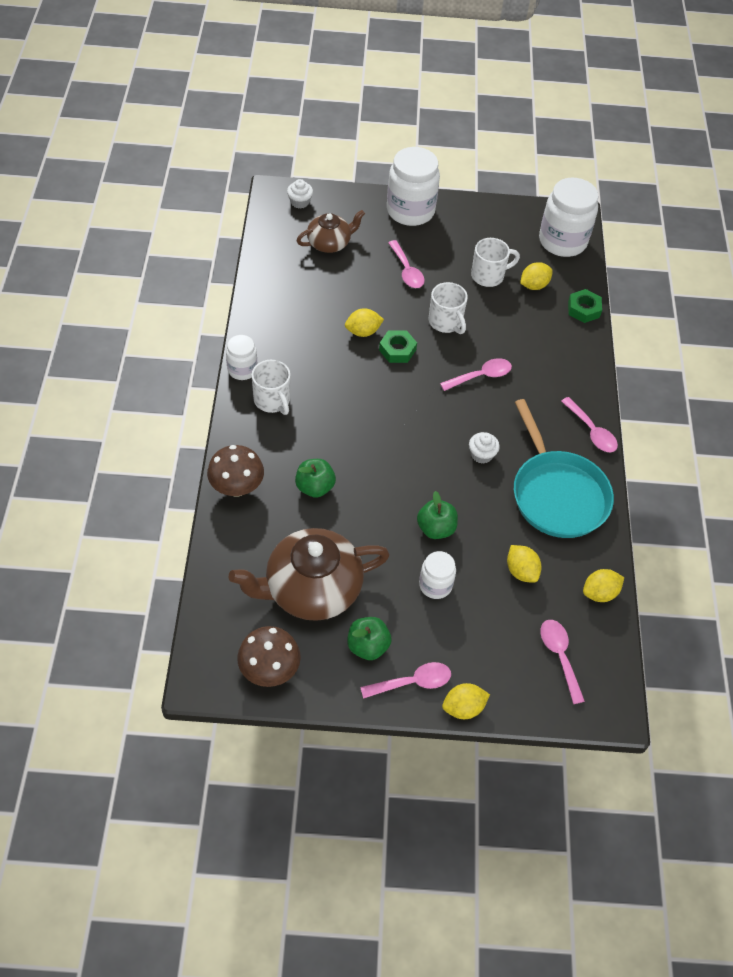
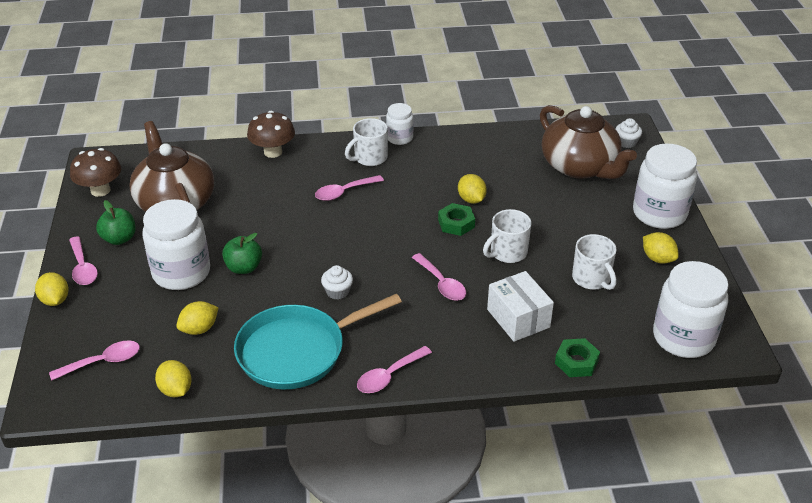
camera: 85 degrees right, 15 degrees down
(315, 487) = (279, 192): green apple -> none
(329, 243) = (580, 166): brown teapot -> brown teapot, size x1.75
(407, 271) = (568, 219): pink spoon -> pink spoon (344, 192)
(435, 585) = (181, 272): white jar -> white jar, size x1.84
(531, 333) = (518, 318): none -> white box
(534, 285) = (595, 316): yellow lemon -> yellow lemon (657, 259)

